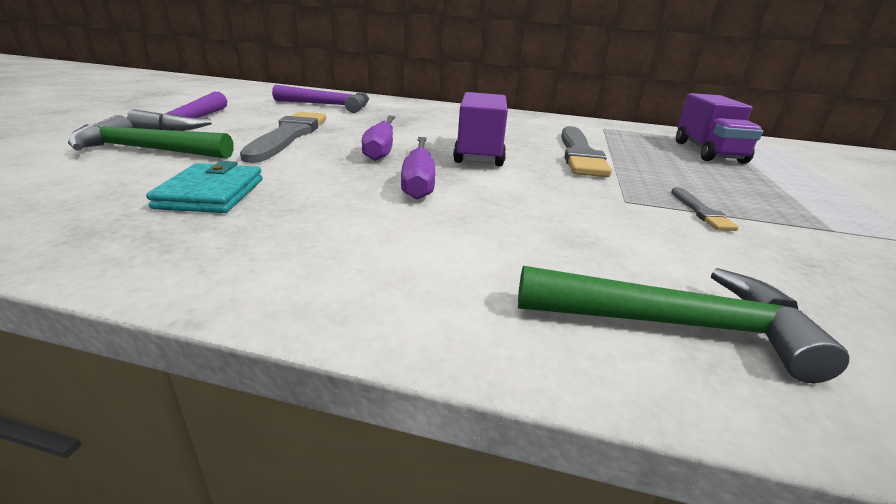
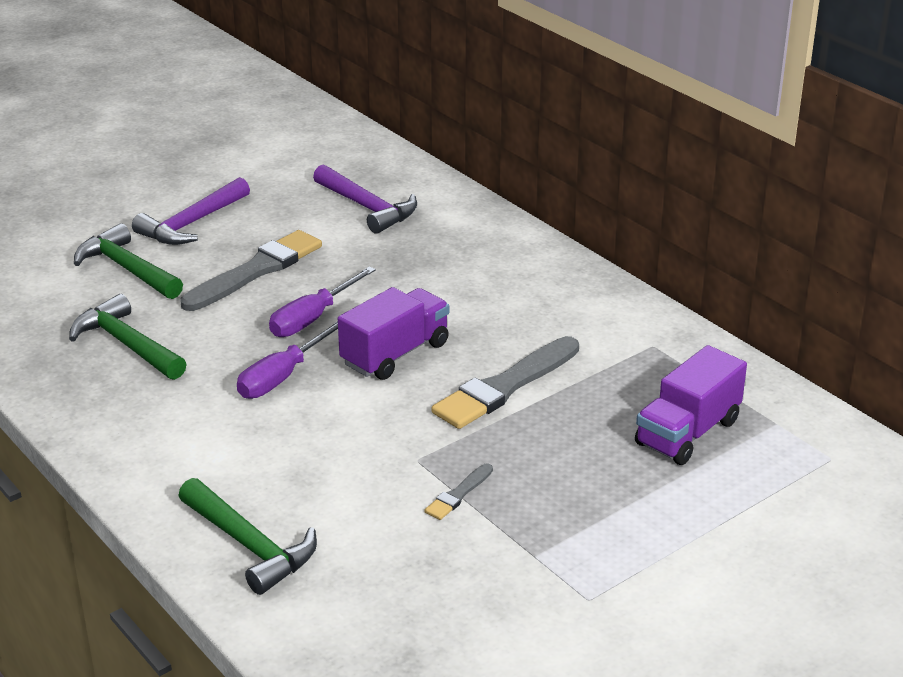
camera: 40 degrees right, 5 degrees up
(211, 193) = (127, 344): turquoise wallet -> green hammer

